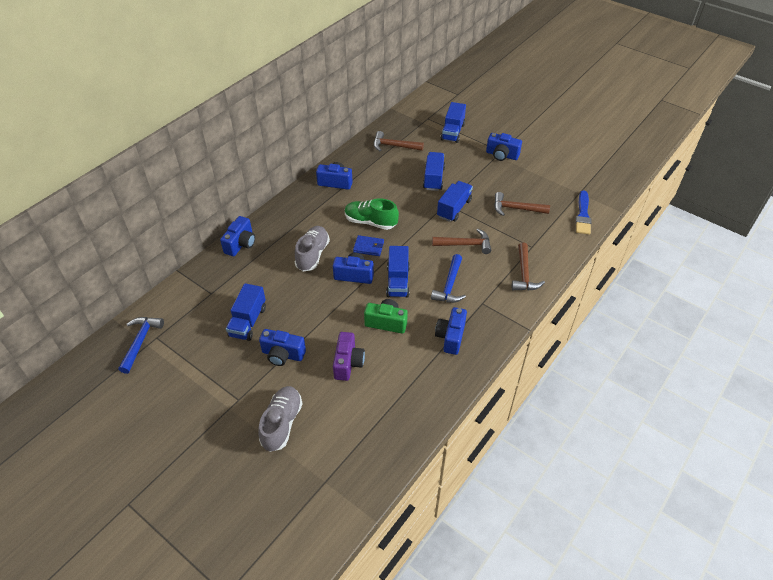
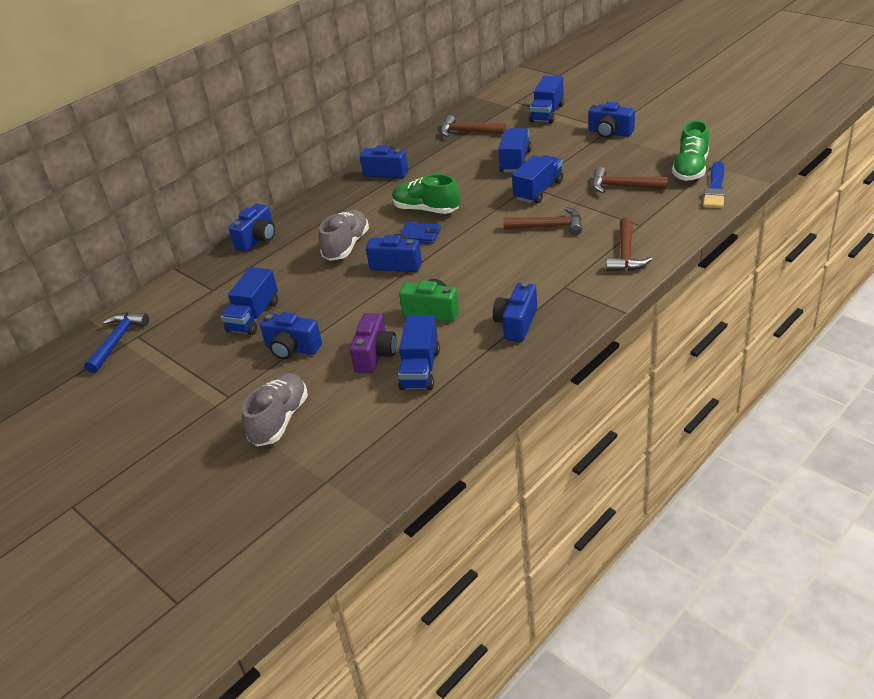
camera: 10 degrees right, 10 degrees down
(397, 281) = (453, 268): blue truck -> blue truck (420, 369)
(449, 285) = (522, 270): blue hammer -> none
(563, 195) = (690, 169): none -> green shoe

